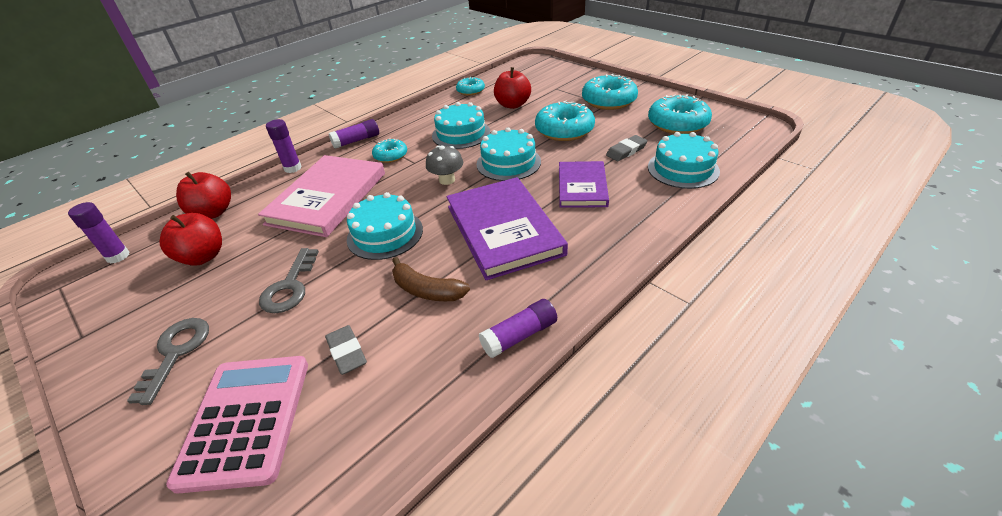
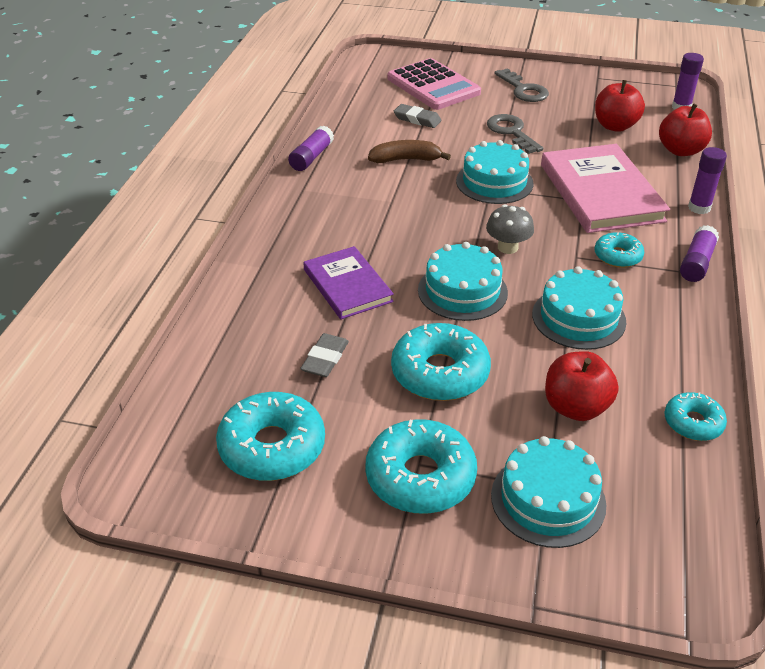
camera: 145 degrees right, 0 degrees up
(504, 229) = (390, 217): purple book -> none
(683, 169) = (237, 350): turquoise cake -> turquoise cake (548, 499)

